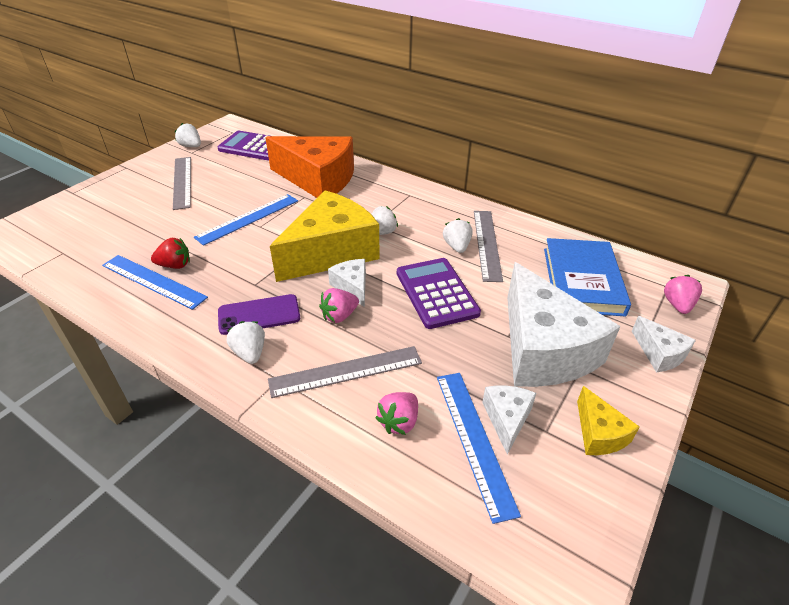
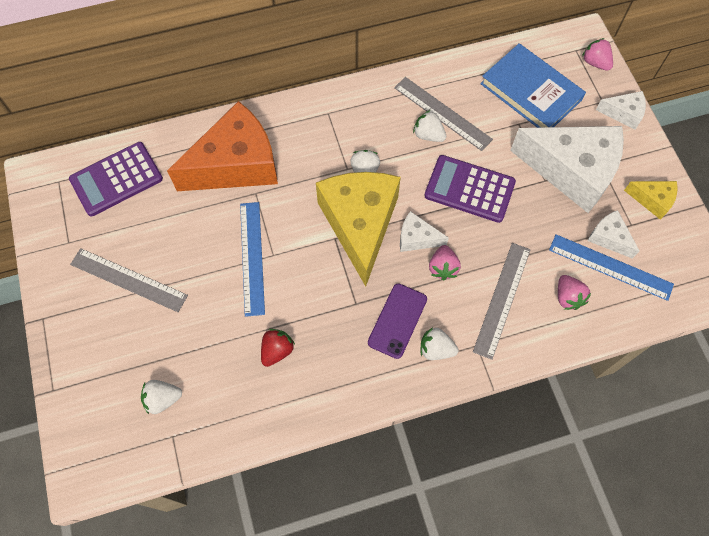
camera: 50 degrees left, 25 degrees up
(153, 281) = (287, 377): blue ruler -> none
(191, 146) = (53, 236): white strawberry -> white strawberry (162, 399)

